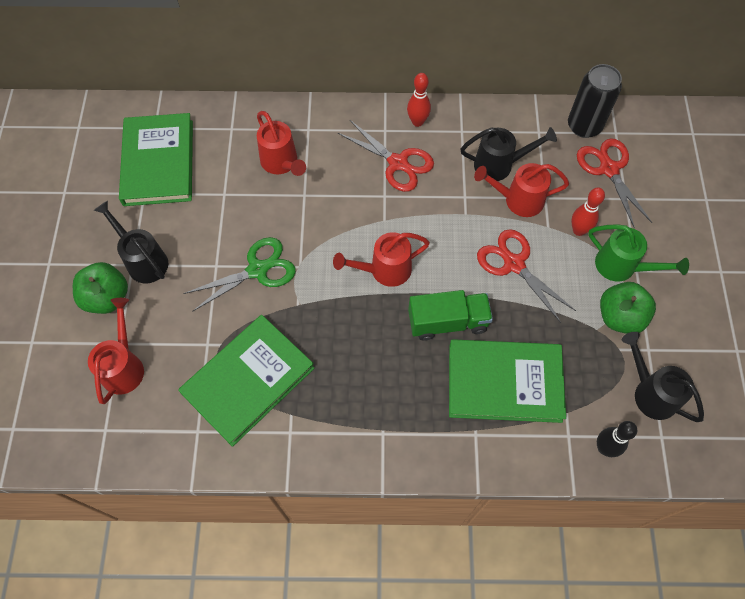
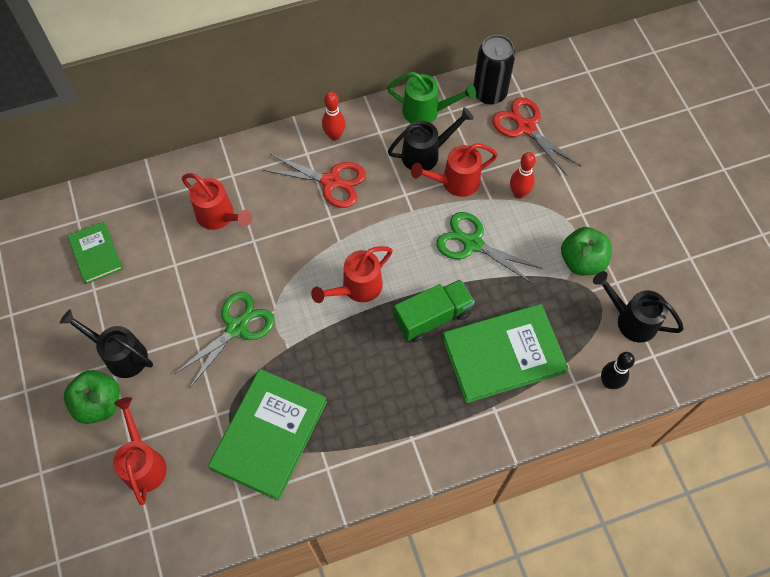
camera: 20 degrees left, 0 degrees up
(158, 162) = (96, 254): green book -> green book, size x0.55
(514, 264) = (472, 243): red scissors -> green scissors
(622, 267) = (568, 215): green watering can -> green watering can (427, 111)

